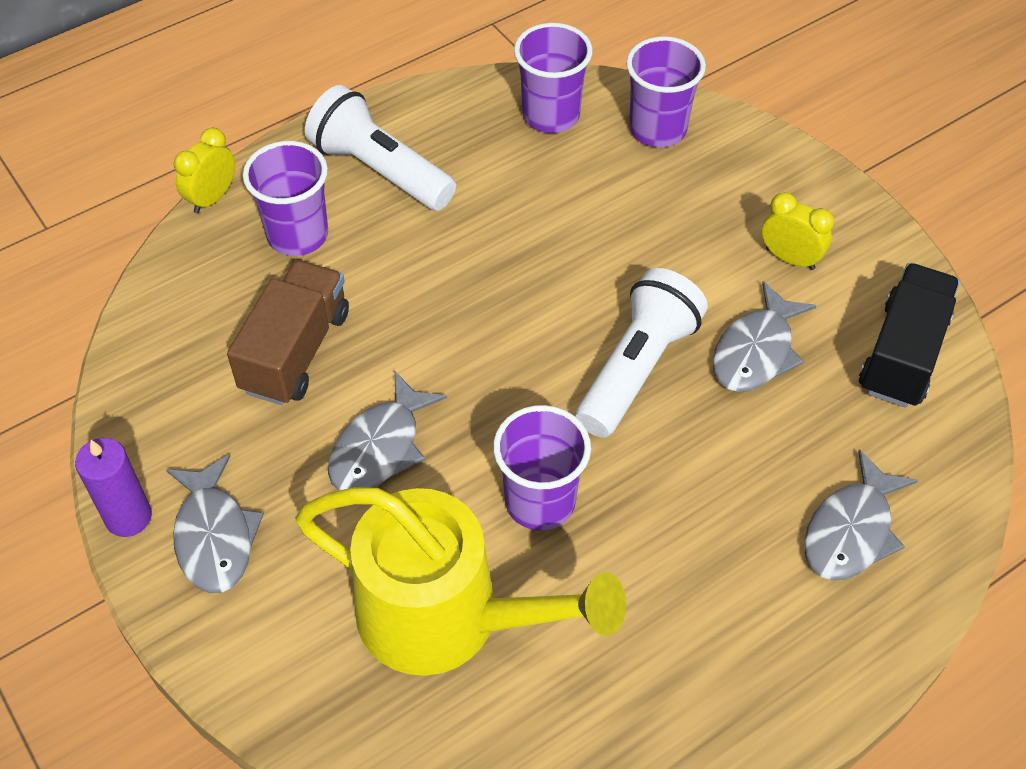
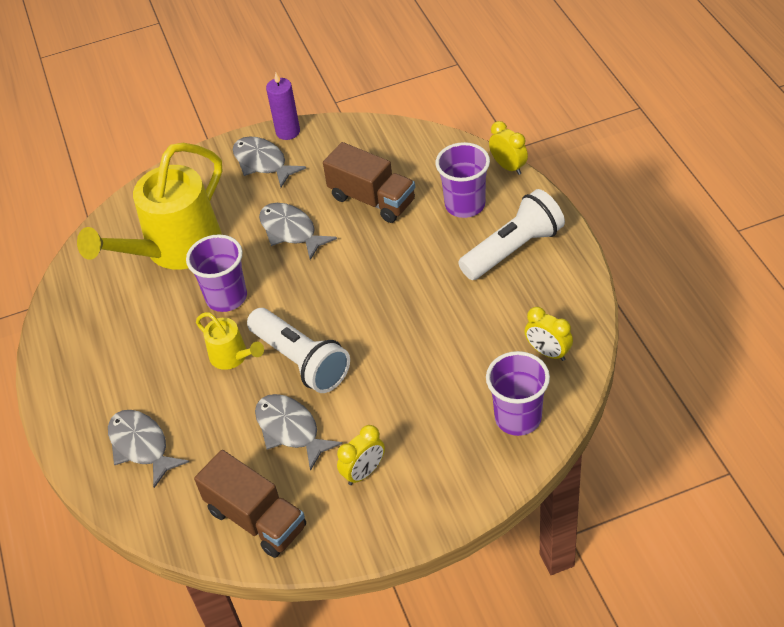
camera: 110 degrees right, 5 degrees down
(214, 536) = (263, 163): grey fish -> grey fish turned 45 degrees clockwise
(551, 115) = (548, 352): purple cup -> yellow clock
(655, 457) = (233, 357): none -> yellow watering can
(902, 354) = (256, 519): black truck -> brown truck

